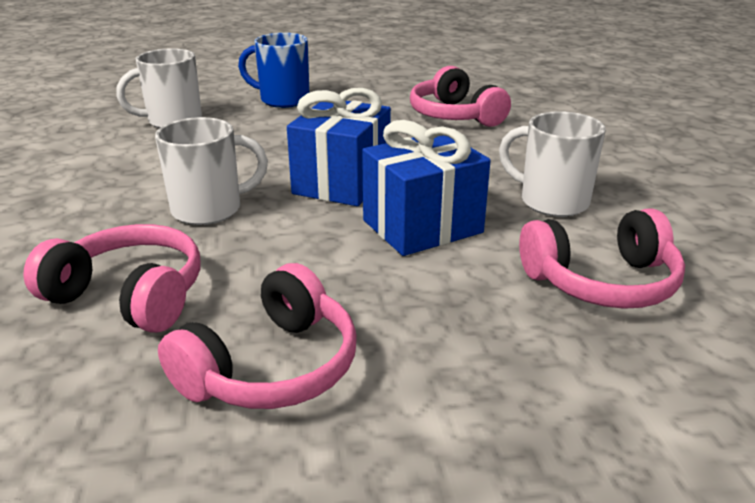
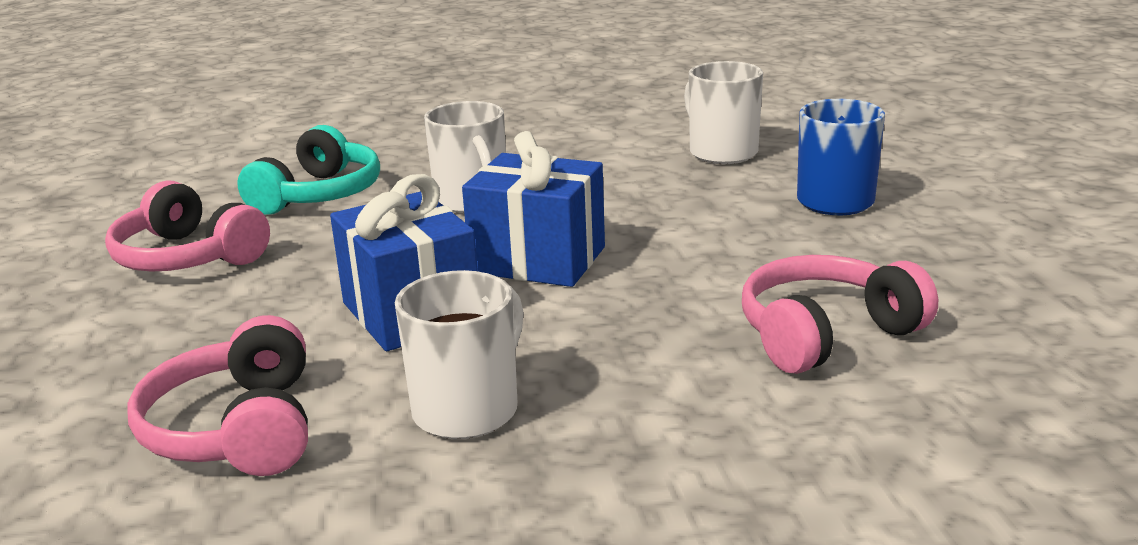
camera: 90 degrees right, 5 degrees down
(130, 295) = (319, 195): pink headphones -> turquoise headphones

